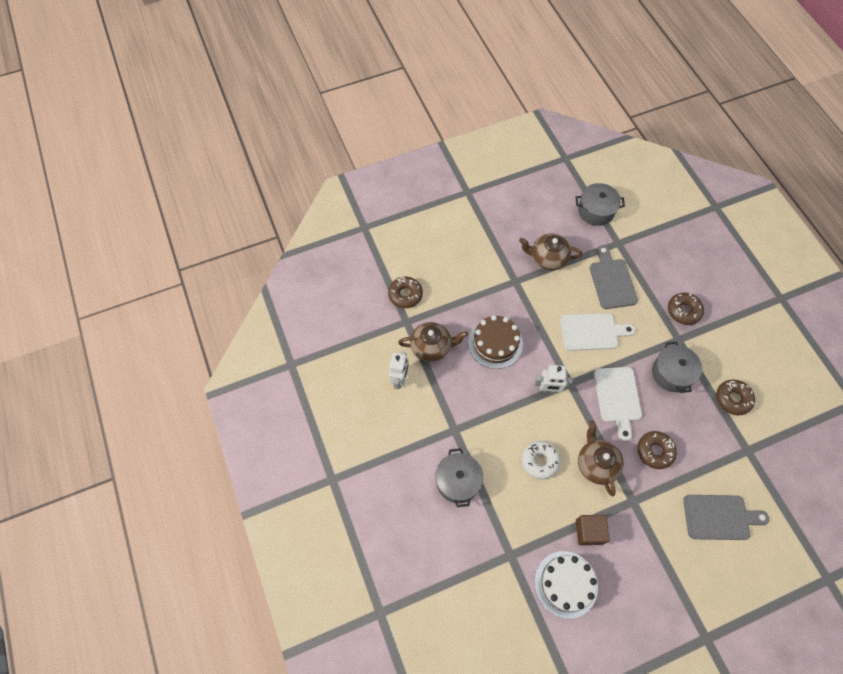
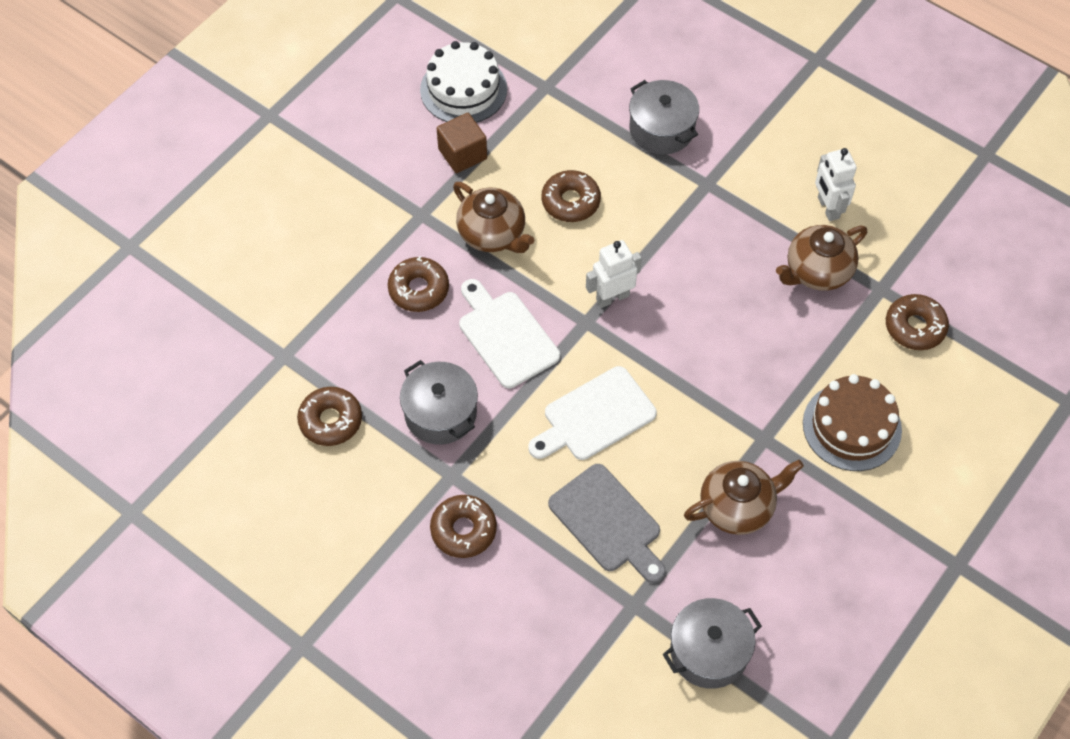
camera: 150 degrees right, 5 degrees down
(495, 343) = (730, 323): brown cake -> brown cake (852, 426)
(539, 461) = (570, 201): white donut -> brown donut
(719, 517) = (297, 250): grey cutting board -> none

